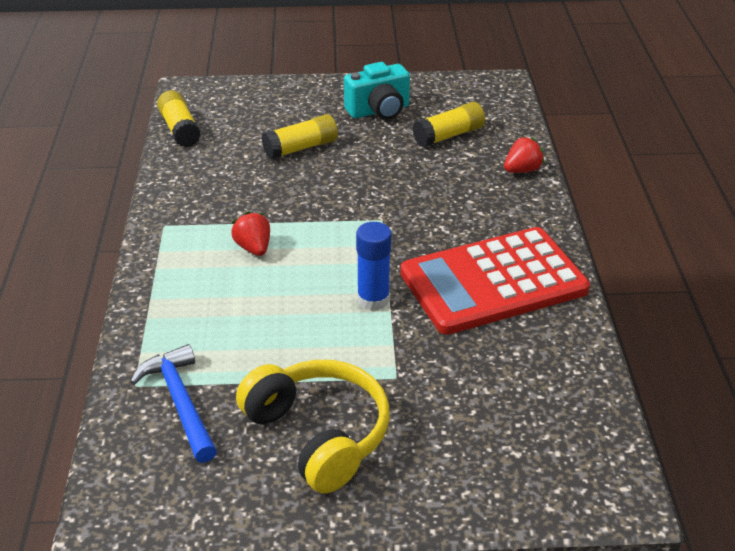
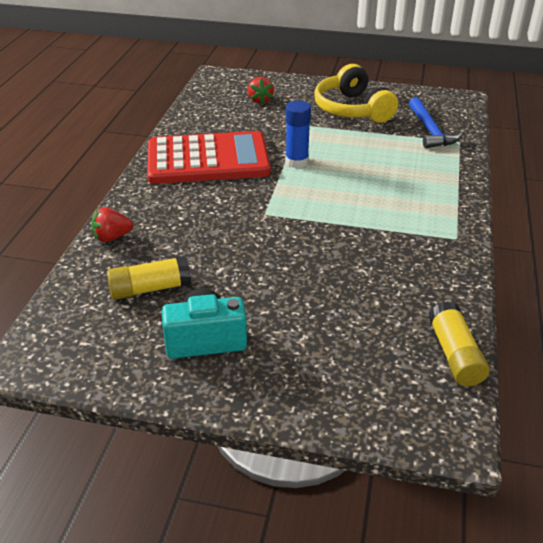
camera: 165 degrees left, 0 degrees up
(253, 248) = (377, 207): red strawberry -> red strawberry (260, 100)
(301, 148) = (314, 300): yellow glue stick -> none

